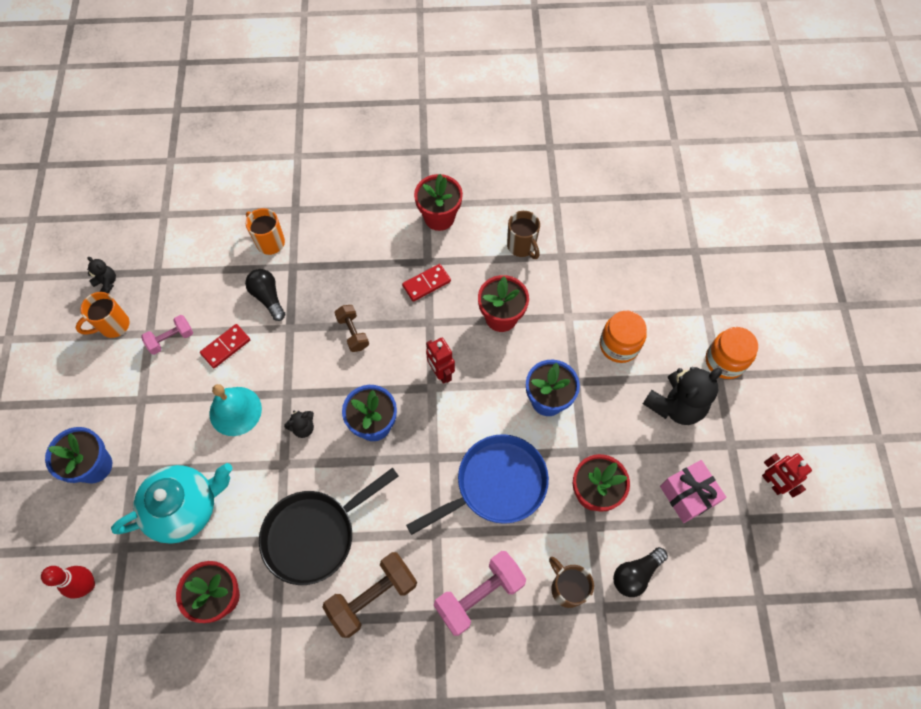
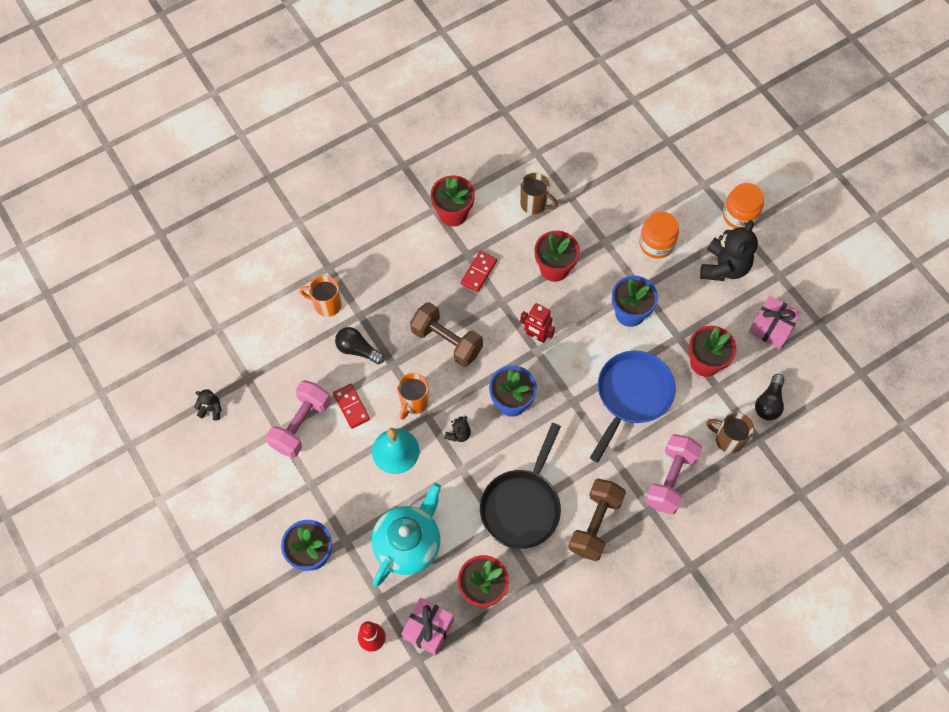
camera: 30 degrees left, 0 degrees up
(113, 325) = (243, 440): orange mug -> orange mug (414, 402)
(144, 605) = (428, 629): none -> pink gift
(171, 339) = (301, 425): pink dumbbell -> pink dumbbell, size x1.71
(226, 347) = (351, 407): red domino -> red domino turned 45 degrees counterclockwise
(353, 332) = (447, 341): brown dumbbell -> brown dumbbell, size x1.71
(772, 483) = (823, 287): red robot -> none

